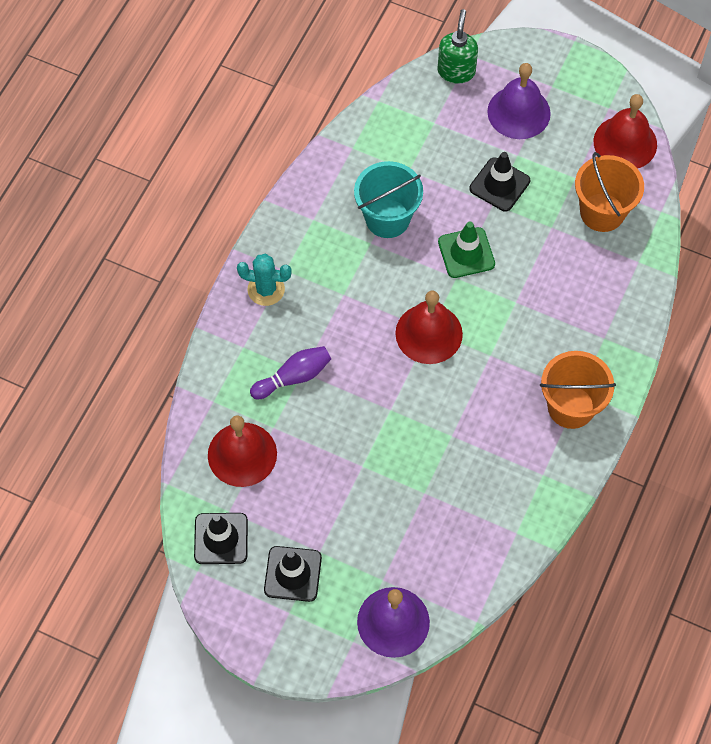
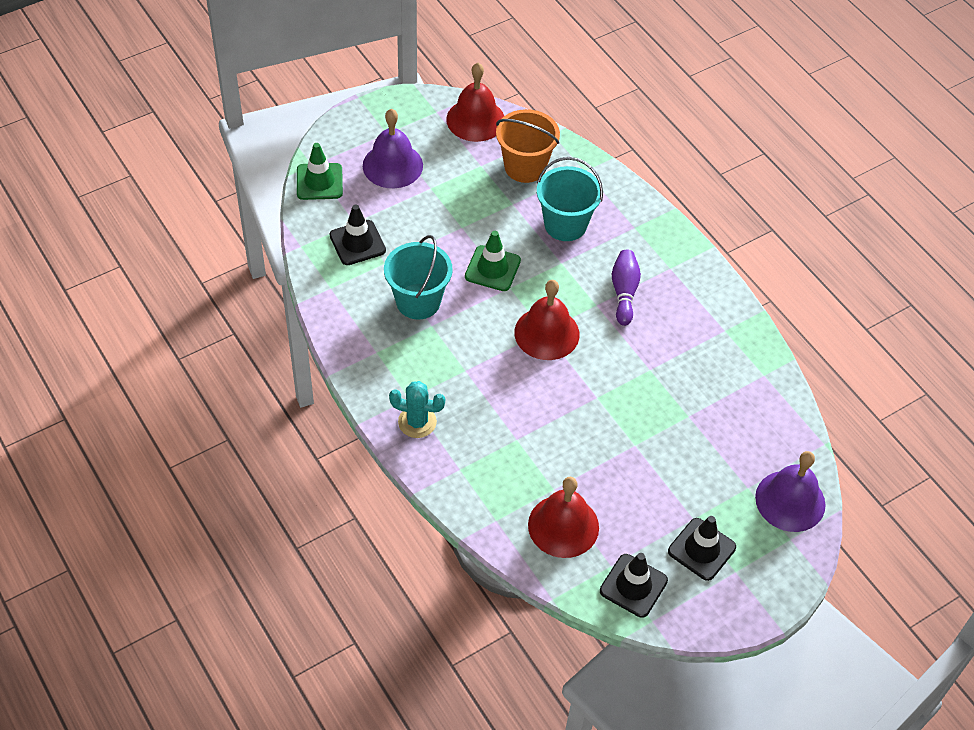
camera: 60 degrees left, 10 degrees down
(266, 289) = (417, 422): turquoise cactus -> turquoise cactus turned 60 degrees clockwise
(293, 377) = (517, 448): purple bowling pin -> purple bowling pin (624, 292)
(456, 71) = (319, 182): green soap dispenser -> green traffic cone
(499, 185) = (448, 213): black traffic cone -> black traffic cone (357, 243)
(561, 281) = (565, 224): none -> turquoise bucket
(571, 407) = (679, 280): orange bucket -> none

